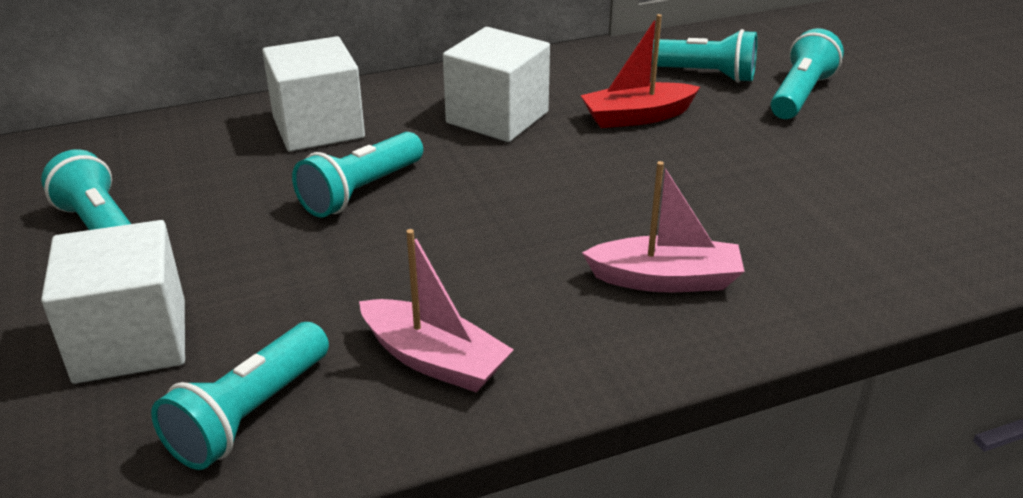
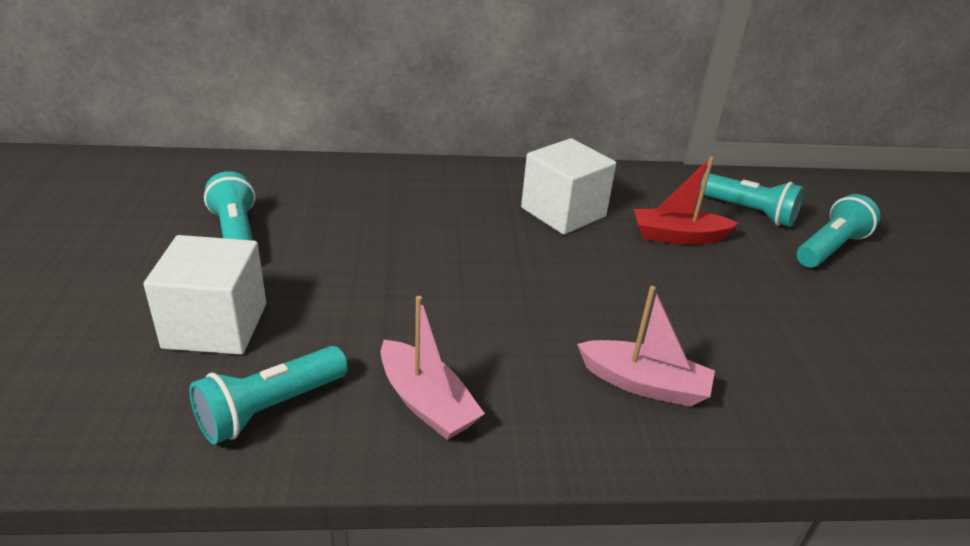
camera: 15 degrees right, 0 degrees up
(318, 127) = (423, 190): white cube -> none
(361, 191) = (432, 249): turquoise flashlight -> none

